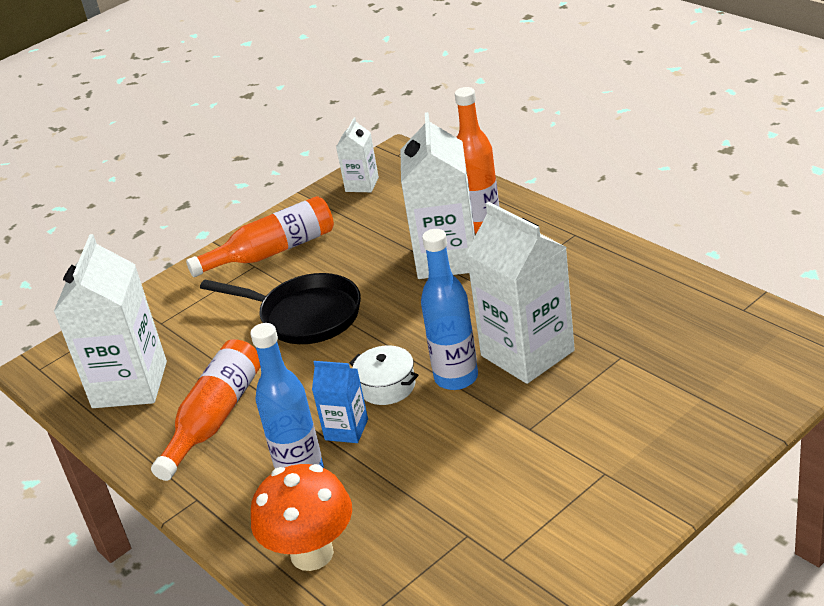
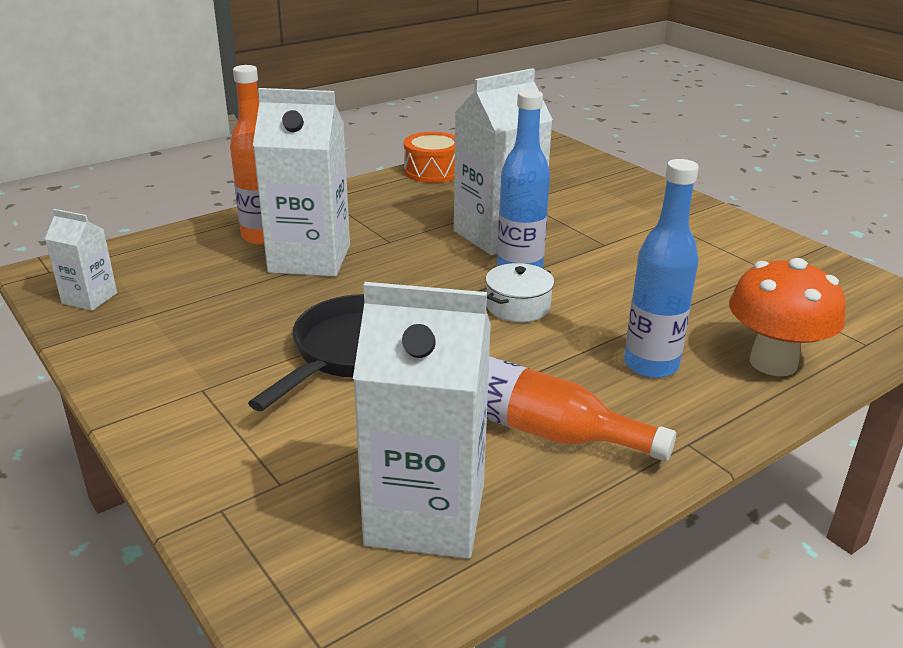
camera: 90 degrees left, 5 degrees down
(272, 251) = (180, 372): orange bottle -> none
(346, 429) = (582, 334): blue carton -> none
(676, 282) = (432, 171): none -> orange drum

